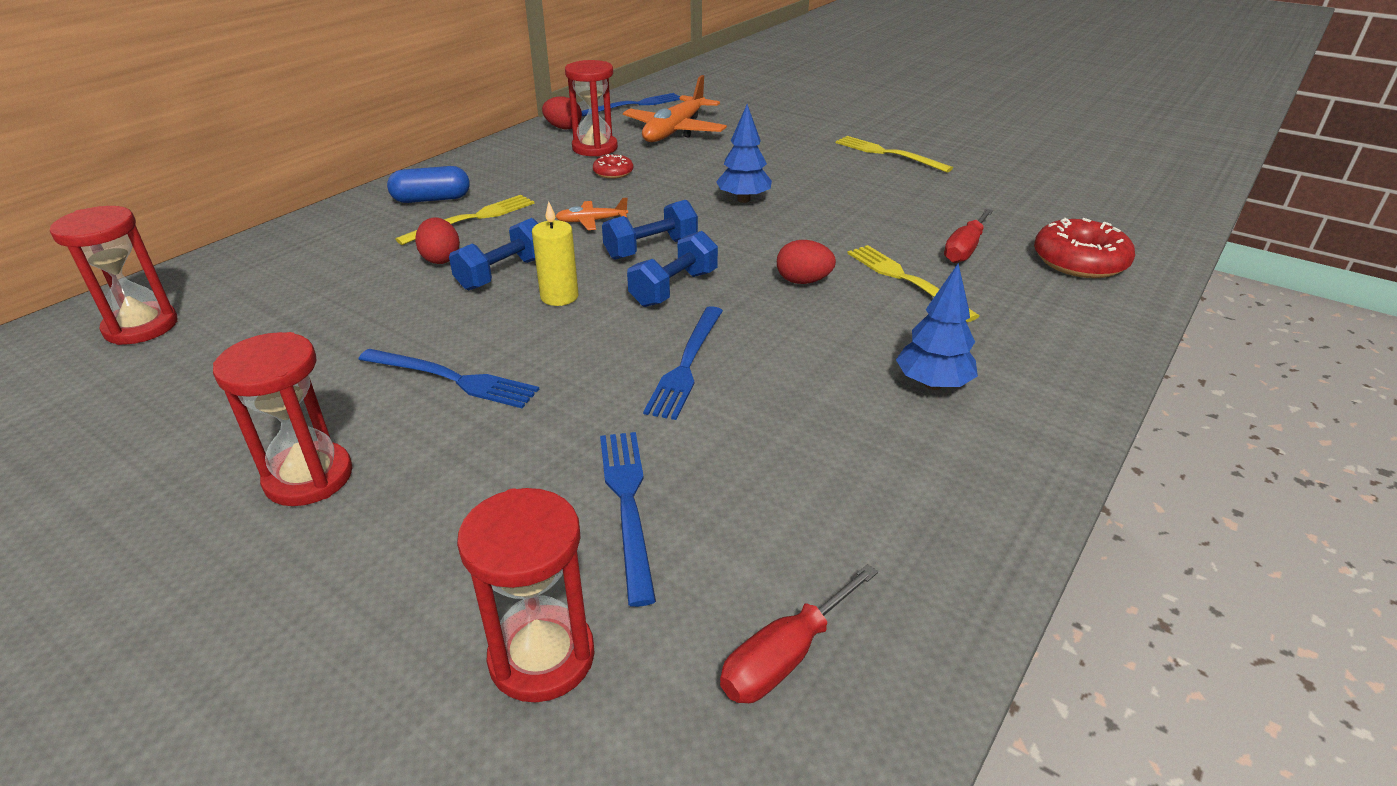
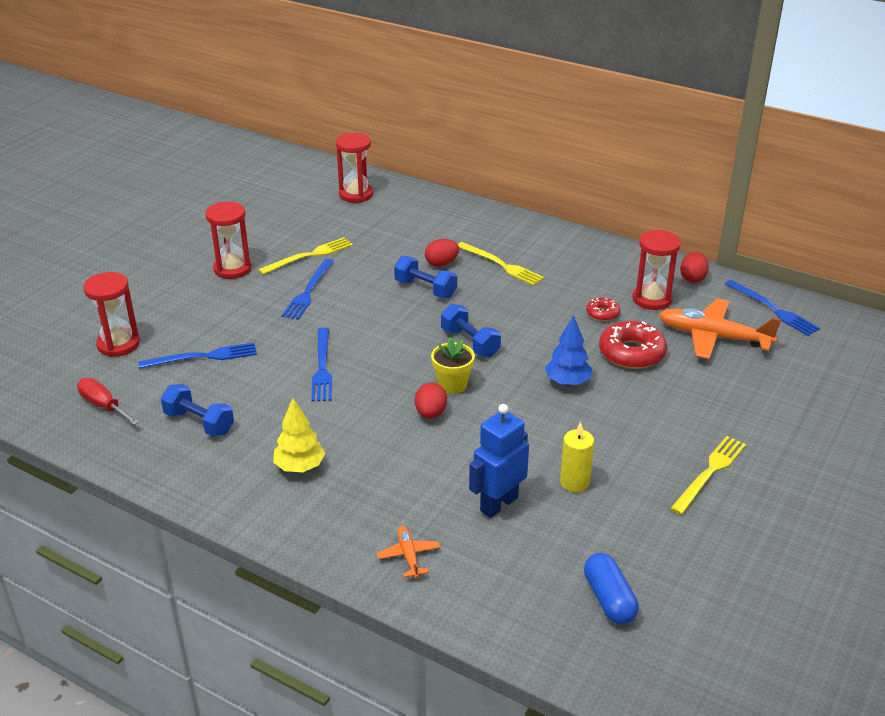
camera: 85 degrees right, 0 degrees up
(431, 199) = (528, 244): blue capsule -> blue capsule (609, 599)
(559, 297) = (398, 313): yellow candle -> yellow candle (574, 482)
(592, 221) = (509, 313): orange plane -> orange plane (409, 556)
(674, 288) = (413, 356): blue dumbbell -> blue dumbbell (199, 423)
(686, 364) = (322, 367): blue fork -> blue fork turned 105 degrees counterclockwise
(742, 264) = (452, 385): none -> yellow flower pot
(906, 280) = (439, 465): yellow fork -> yellow fork (309, 256)
(932, 384) = (300, 467): blue tree -> yellow tree
(964, 249) = (498, 504): red screwdriver -> blue robot
(1079, 261) = (488, 575): red donut -> red donut (631, 353)

